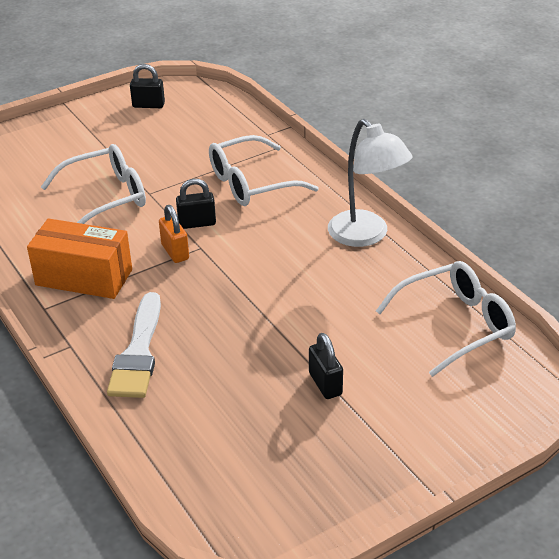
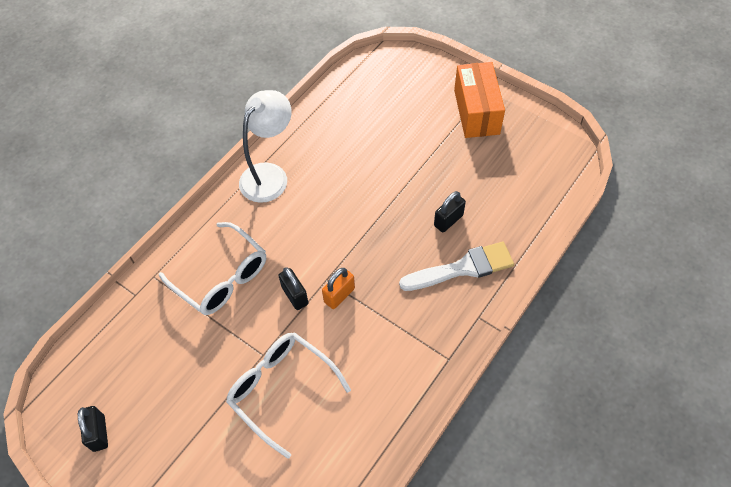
camera: 110 degrees left, 20 degrees up
(84, 277) = (399, 348): orange box -> orange box (476, 112)
(325, 384) = (437, 151): black padlock -> black padlock (448, 220)
(455, 325) = (349, 102): white glasses -> none

